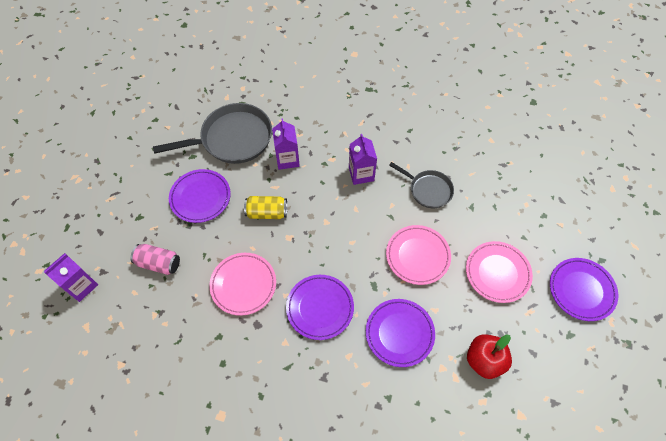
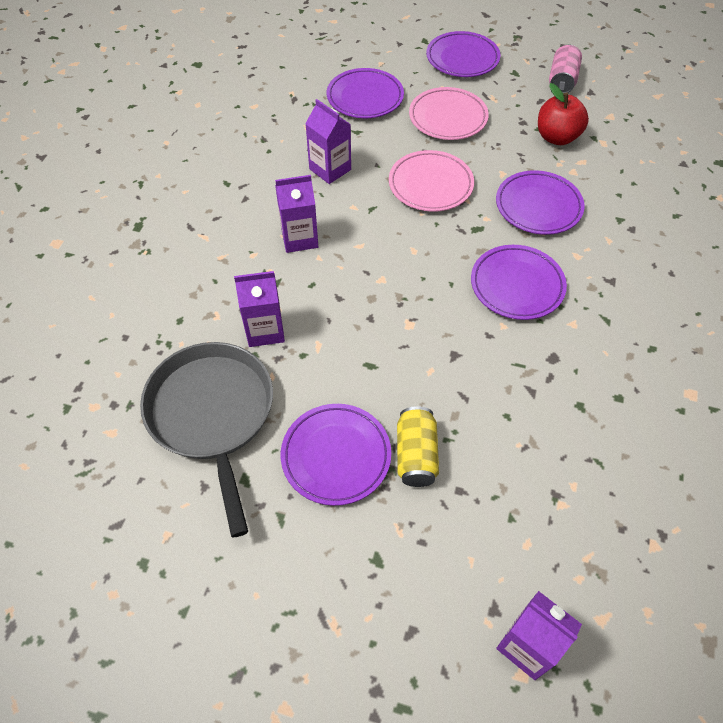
camera: 90 degrees left, 5 degrees down
(159, 263) = (469, 510): pink can -> pink can (562, 80)
(243, 285) = (493, 379): pink plate -> none
(267, 213) = (366, 354): yellow can -> yellow can (416, 455)
(428, 190) = (330, 169): grey pan -> purple carton
(513, 212) = (365, 97): none -> purple plate

